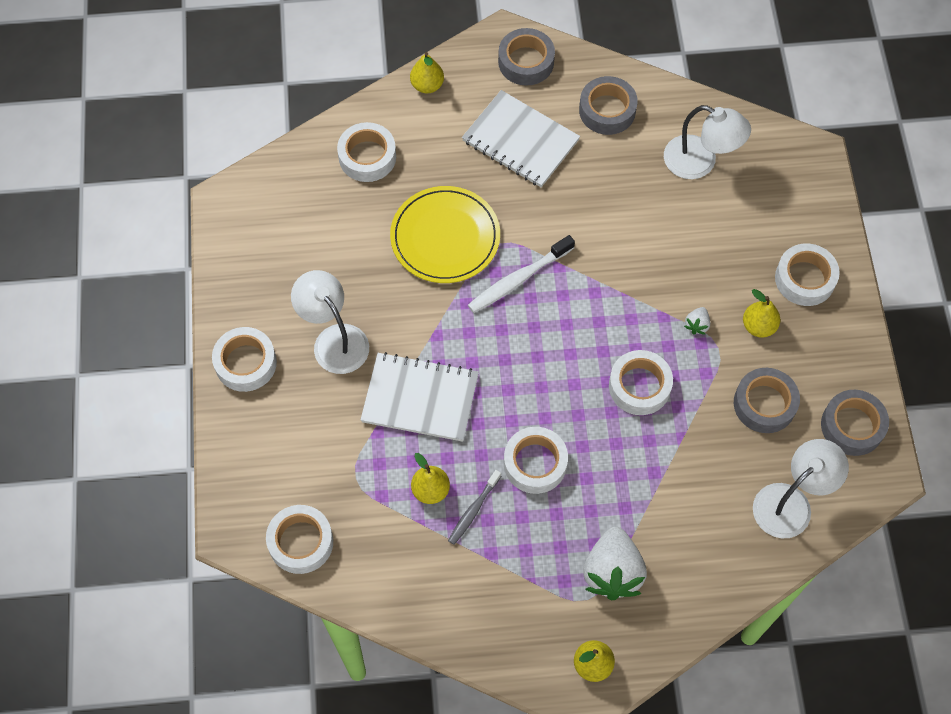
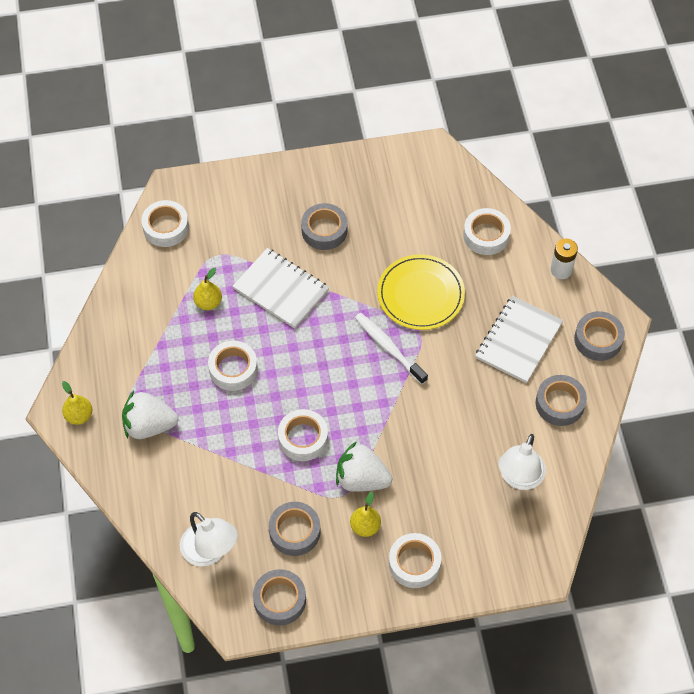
camera: 85 degrees right, 5 degrees down
(245, 363) = (300, 178): white tape -> none
(334, 339) = (324, 230): white lamp -> grey tape
(420, 398) = (281, 289): white notebook -> white notebook turned 60 degrees counterclockwise
(427, 85) = (561, 270): yellow pear -> white battery
(473, 510) = (194, 331): grey toothbrush -> none
(697, 325) = (361, 479): white strawberry -> white strawberry, size x2.27

